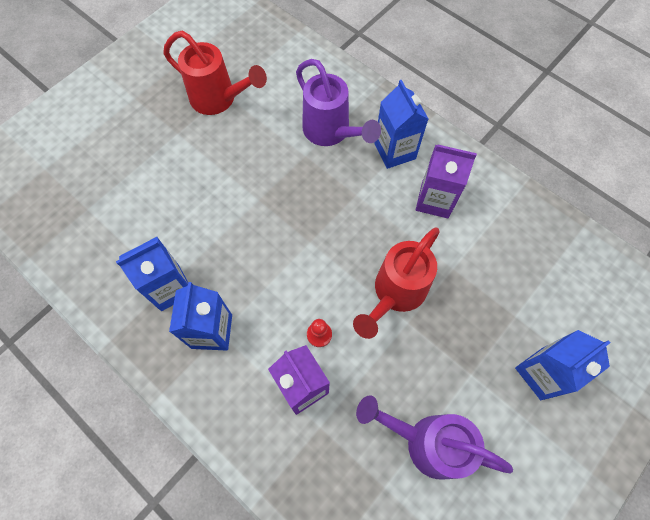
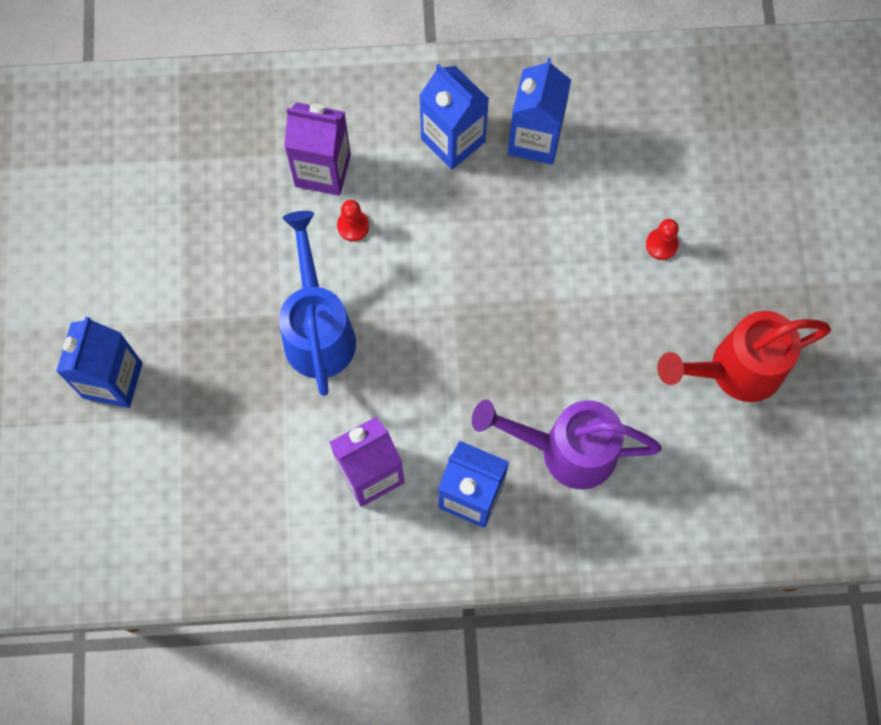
camera: 135 degrees right, 5 degrees up
(179, 177) = (661, 244): none -> red pawn
(395, 294) = (318, 330): red watering can -> blue watering can
(426, 442) = (172, 225): purple watering can -> none

